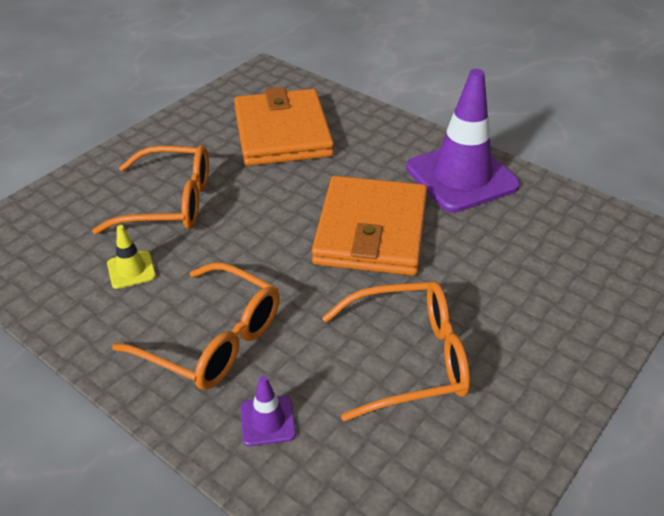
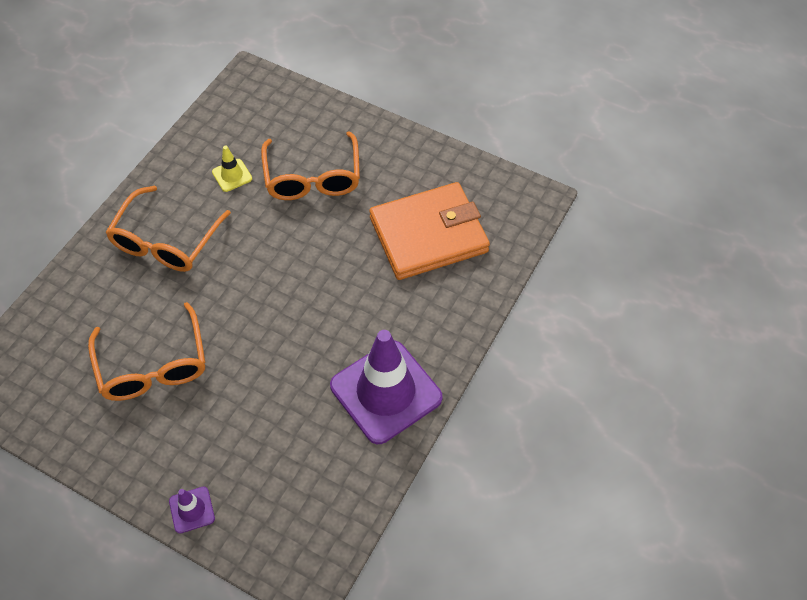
camera: 80 degrees right, 15 degrees up
(267, 421) = (97, 287): purple traffic cone -> purple traffic cone (192, 510)
(371, 231) = (295, 324): orange wallet -> none

